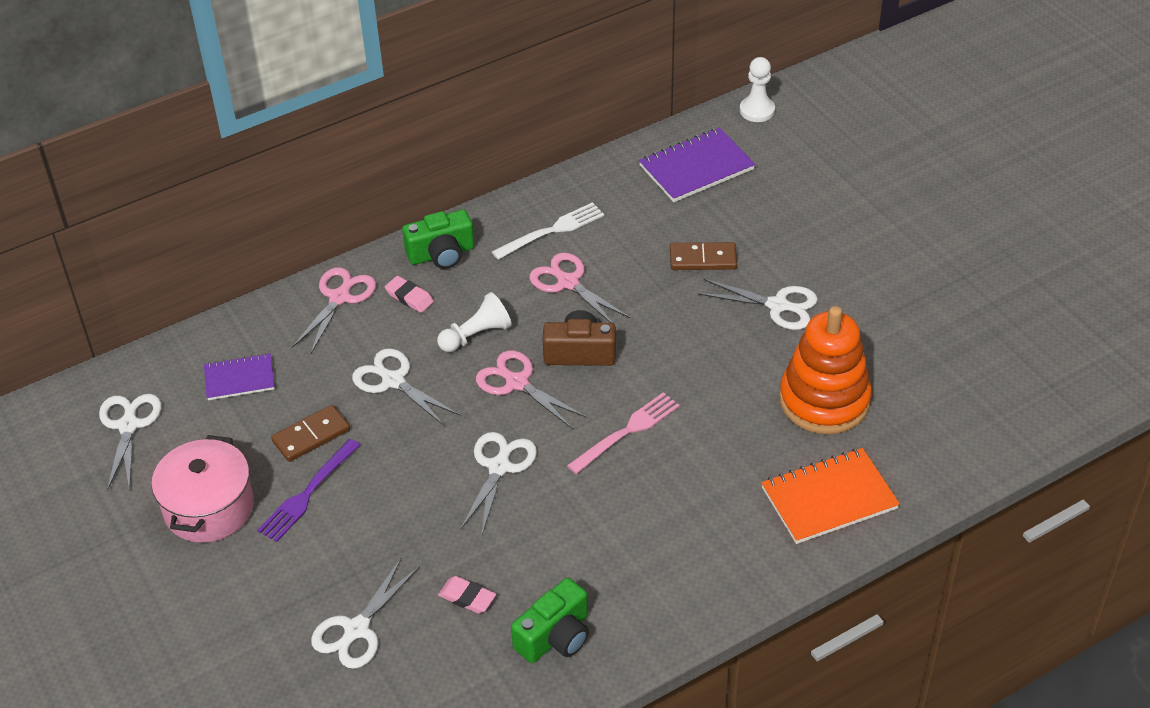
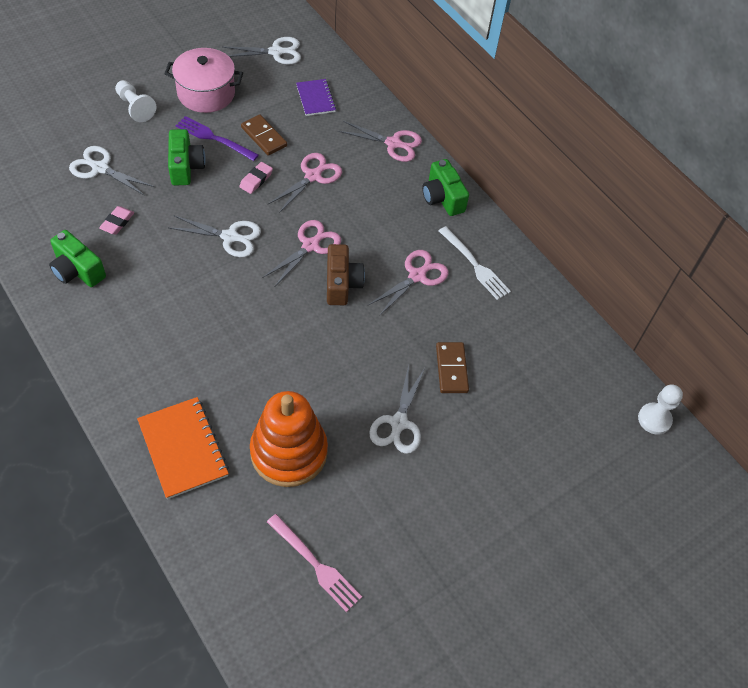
camera: 80 degrees right, 10 degrees up
(363, 524) = (185, 167): none -> green camera
(393, 381) = (313, 176): white scissors -> pink scissors
(409, 297) = (396, 181): pink eraser -> pink eraser (256, 180)
(476, 335) = (358, 220): white pawn -> white pawn (135, 107)
(627, 431) = (260, 313): pink fork -> pink fork (316, 565)
(696, 168) = (566, 368): purple notebook -> none

